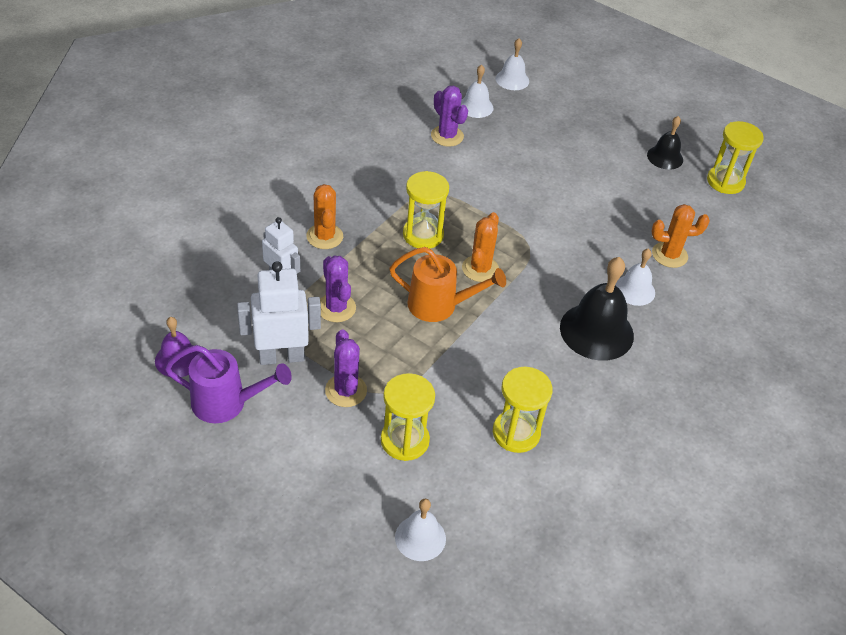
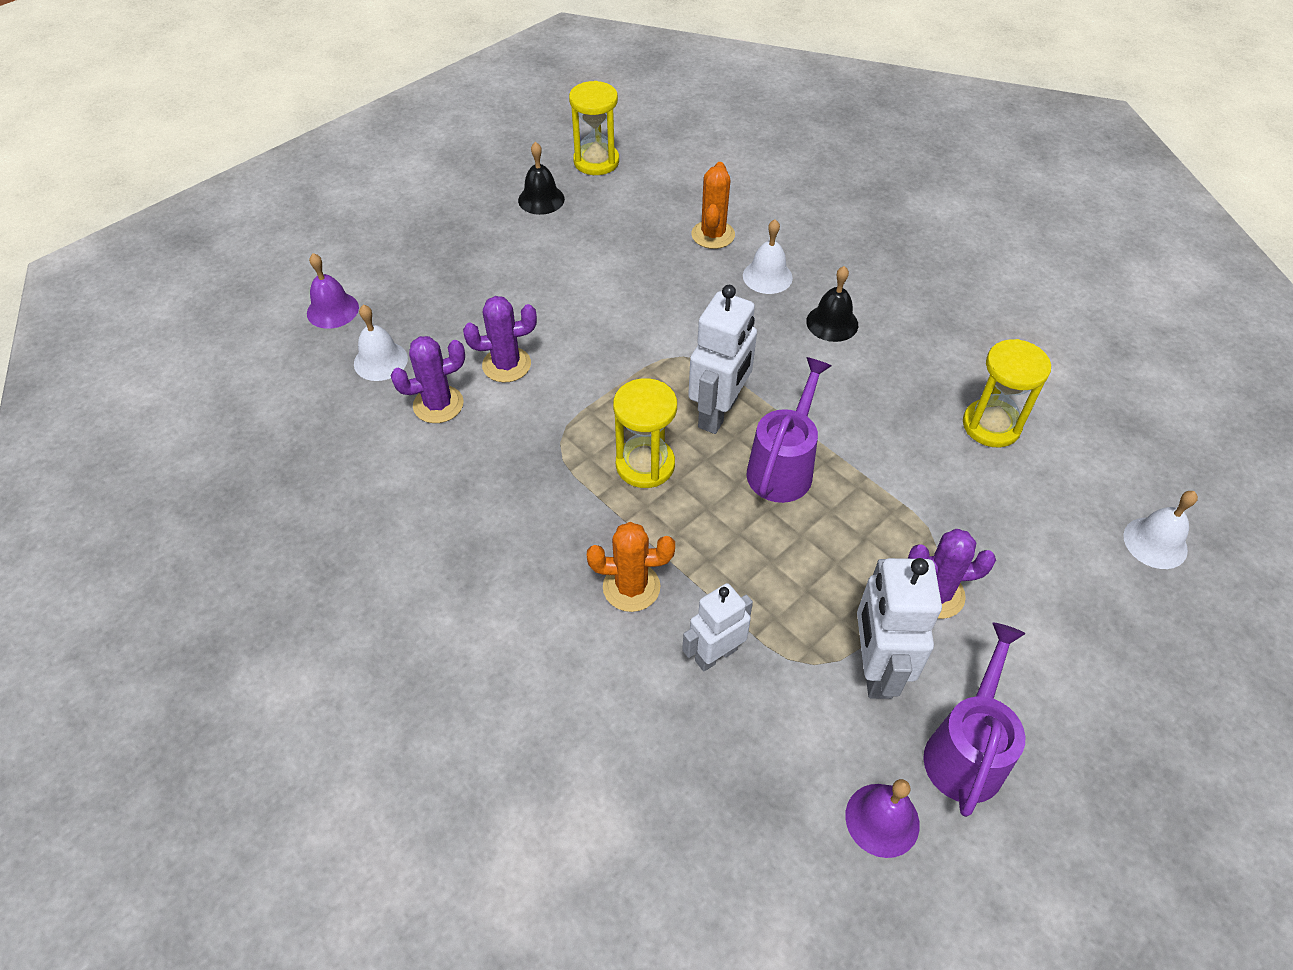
camera: 75 degrees left, 5 degrees up
(336, 308) = (781, 588): purple cactus -> purple cactus (506, 365)
(404, 440) = (1013, 538): yellow hourglass -> none
(439, 306) = (783, 467): orange watering can -> purple watering can
(480, 269) = (718, 413): orange cactus -> white robot
(512, 79) = (332, 310): white bell -> purple bell
(596, 331) = (832, 323): black bell -> black bell, size x0.58

